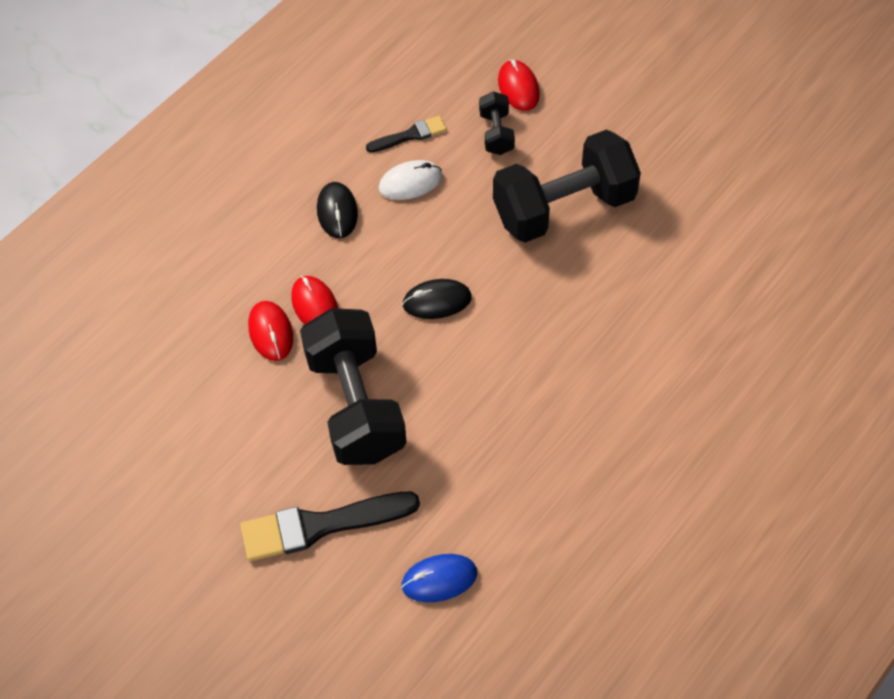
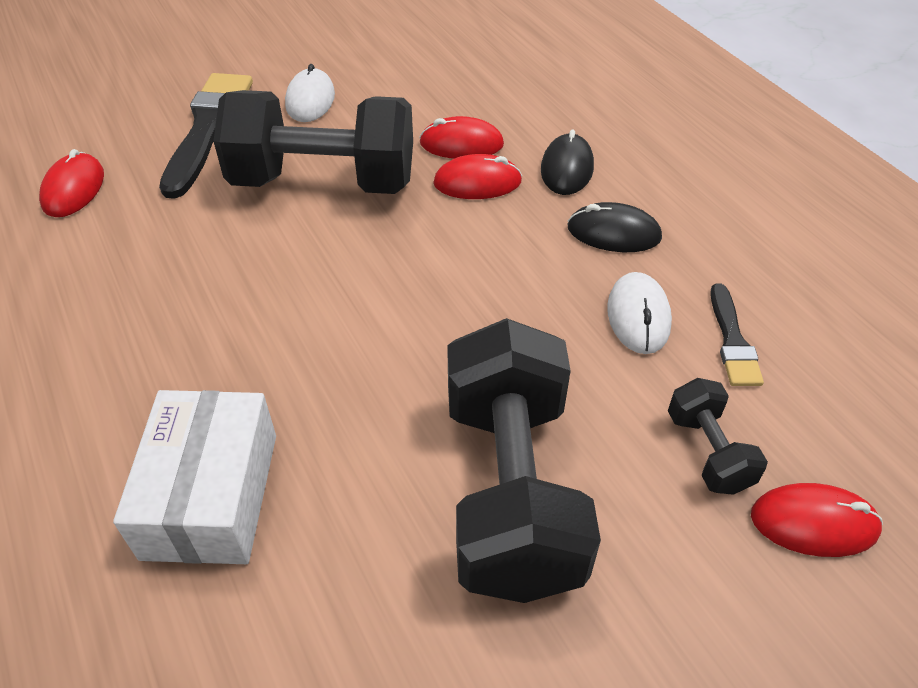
camera: 110 degrees right, 10 degrees down
(250, 467) = (310, 100): none -> white mouse
(437, 301) = (421, 286): black mouse -> black mouse (567, 168)
(439, 579) = (74, 189): blue mouse -> red mouse
(496, 133) = (708, 452): black dumbbell -> black dumbbell turned 60 degrees clockwise
(637, 338) = (211, 495): none -> white box

